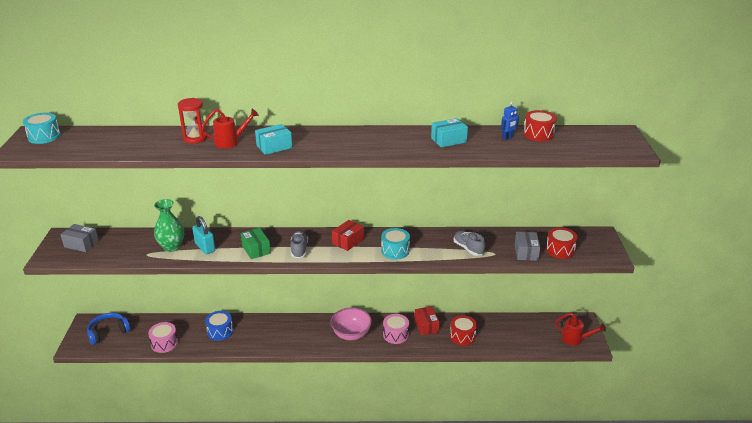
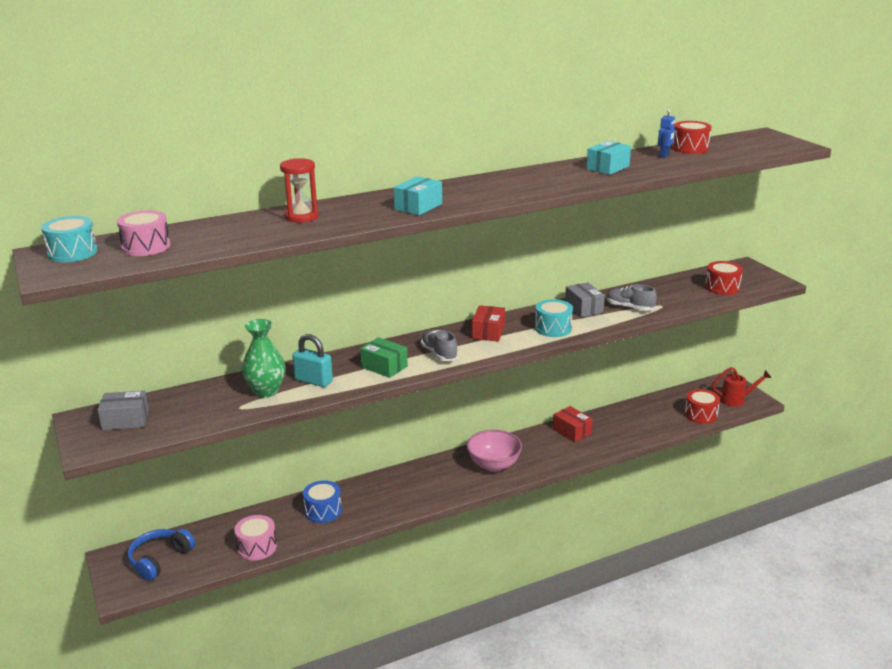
camera: 25 degrees left, 5 degrees down
(231, 142) = (356, 212): red watering can -> none
(395, 335) = (546, 450): pink drum -> pink drum (146, 246)
(462, 336) = (620, 430): red drum -> red drum (701, 415)
(526, 252) = (691, 297): grey box -> grey box (584, 308)

